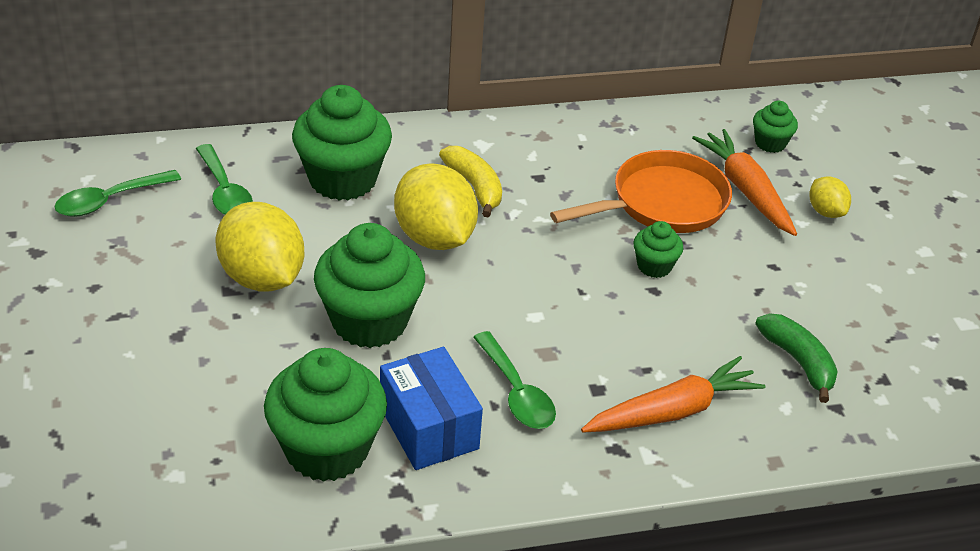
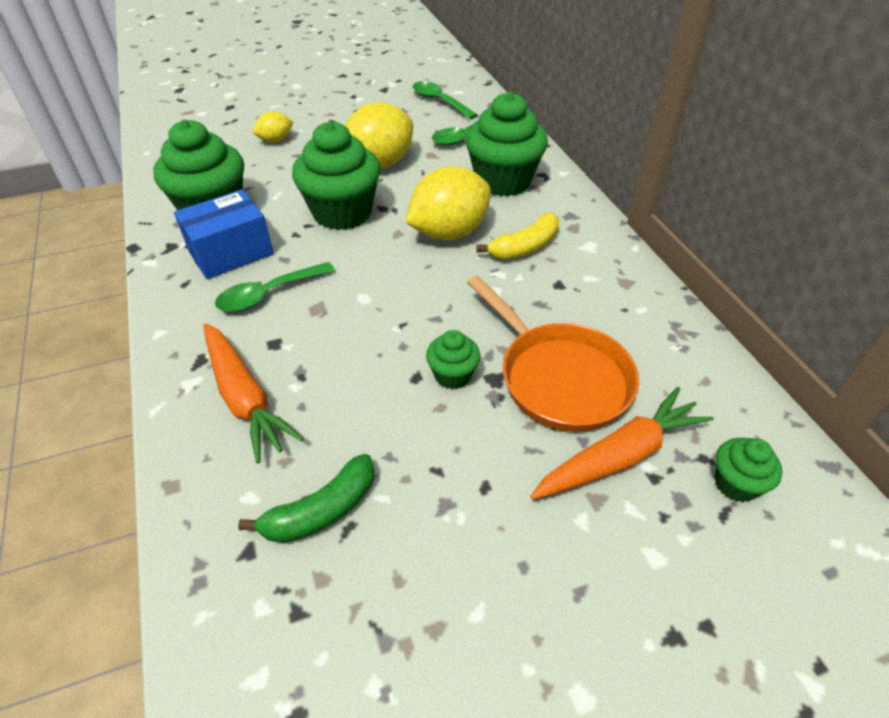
camera: 85 degrees right, 5 degrees up
(825, 211) = (617, 551): yellow lemon -> yellow lemon (276, 140)

